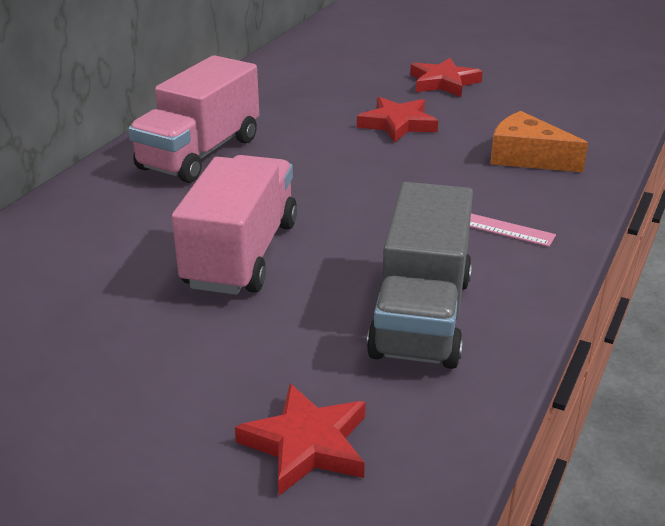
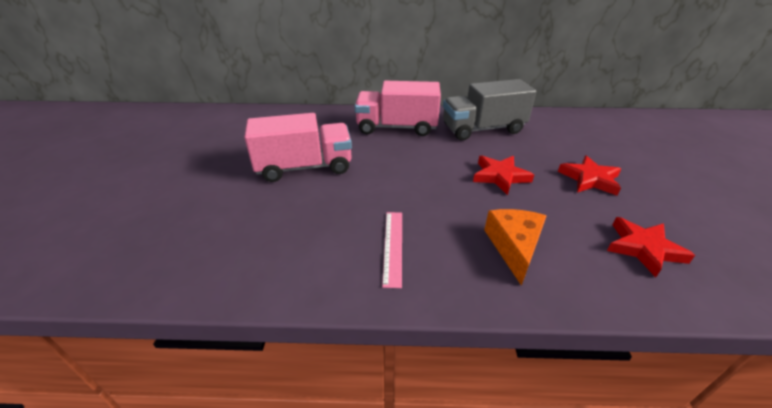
camera: 65 degrees right, 5 degrees up
(307, 444) = (142, 233): red star -> red star (643, 248)
(421, 316) = (266, 244): grey truck -> grey truck (483, 129)

